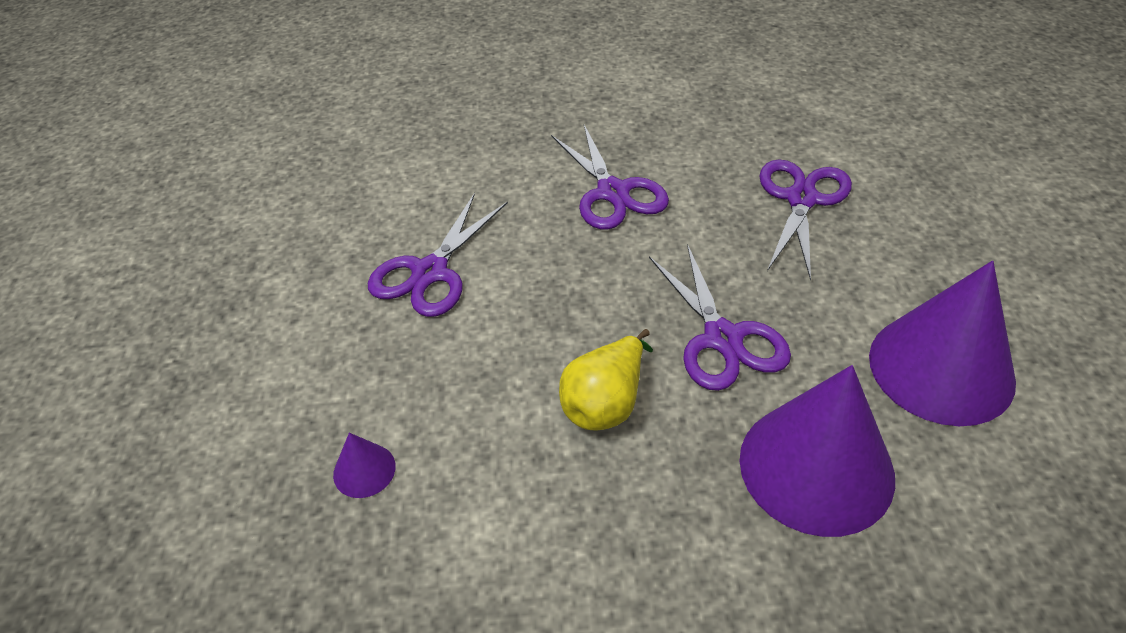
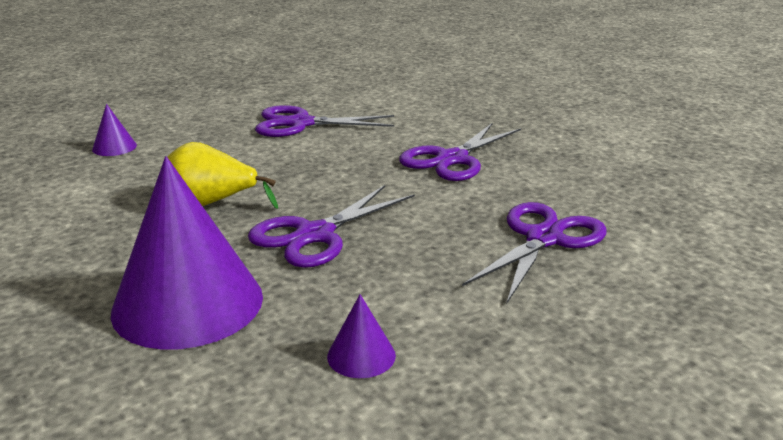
camera: 60 degrees right, 20 degrees down
(801, 199) = (544, 239): purple scissors -> purple scissors turned 45 degrees counterclockwise
(941, 368) = (361, 355): purple cone -> purple cone, size x0.42

